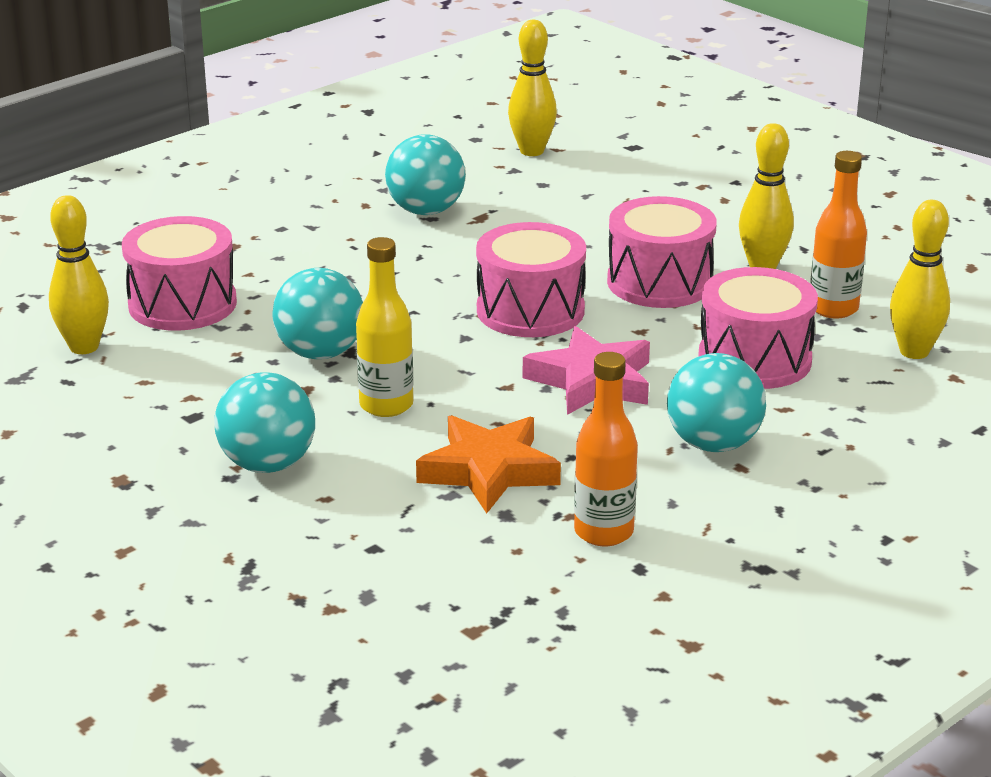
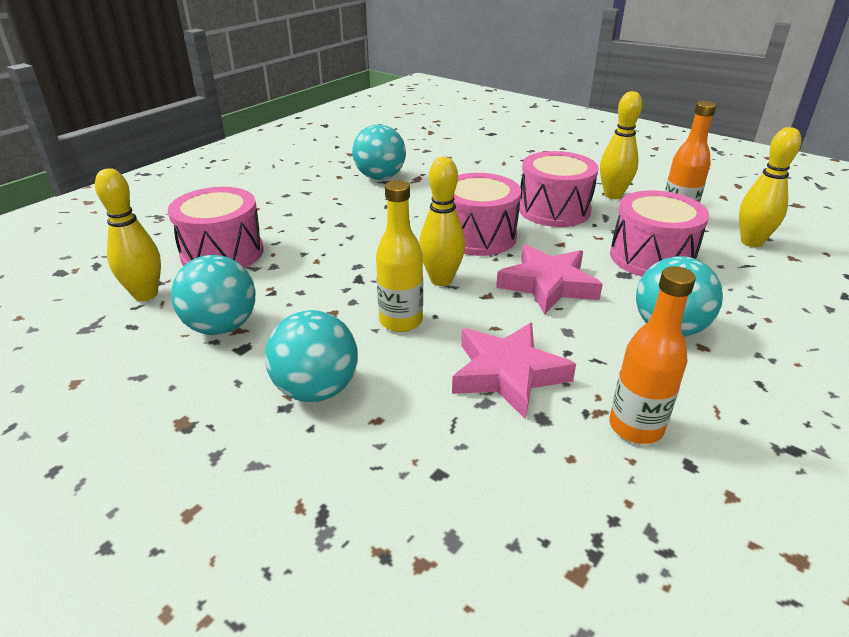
camera: 10 degrees left, 5 degrees up
(320, 353) = (336, 282): turquoise ball -> turquoise ball (221, 327)
(488, 471) = (507, 374): orange star -> pink star
(532, 151) = (432, 139): yellow bowling pin -> yellow bowling pin (441, 280)

